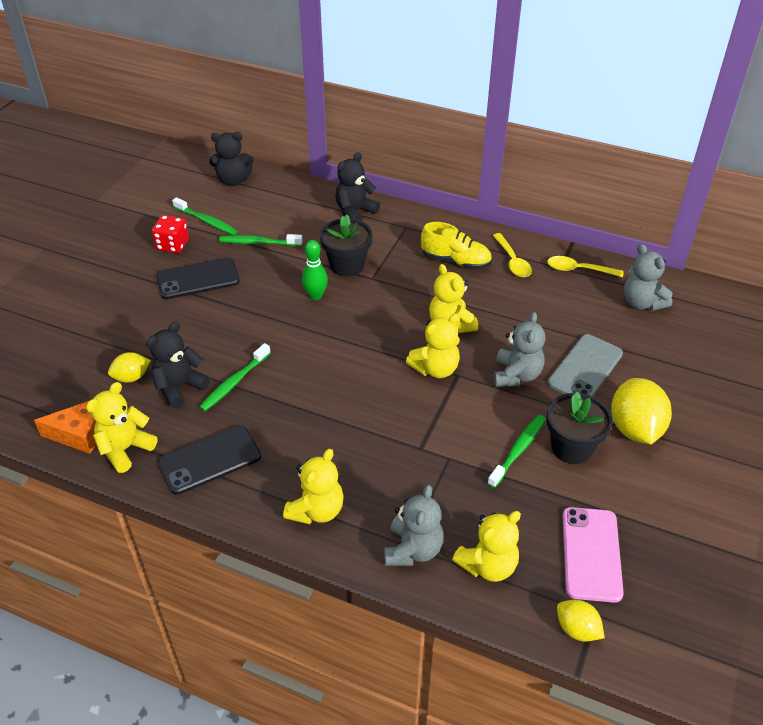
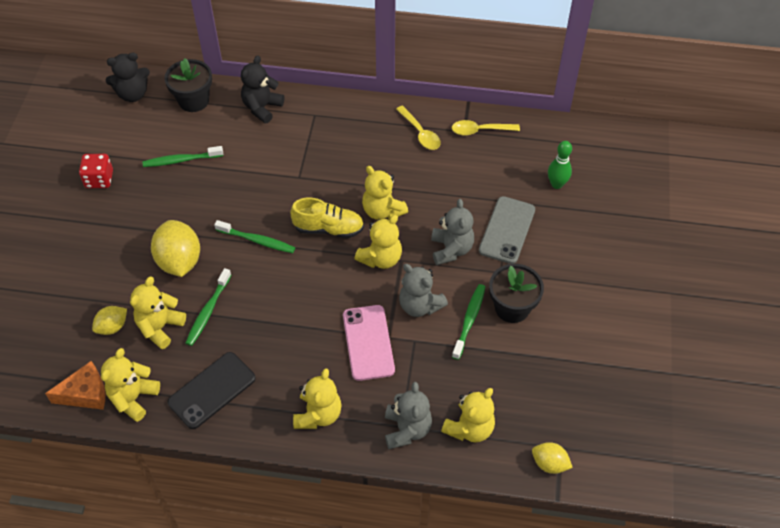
camera: 15 degrees left, 10 degrees up
(179, 387) = (160, 327): black teddy bear -> yellow teddy bear
(198, 279) = (137, 212): black phone -> none
(207, 221) = (123, 146): green toothbrush -> green toothbrush (257, 240)
(315, 296) = (253, 207): green bowling pin -> green bowling pin (556, 184)
(347, 265) = (272, 168): black flower pot -> black flower pot (193, 100)
(455, 261) = (369, 143): yellow shoe -> yellow shoe (328, 228)
(591, 554) = (547, 398): pink phone -> pink phone (368, 342)
(635, 429) = (559, 278): yellow lemon -> yellow lemon (179, 261)
(641, 303) = (541, 154): grey teddy bear -> grey teddy bear (420, 305)

